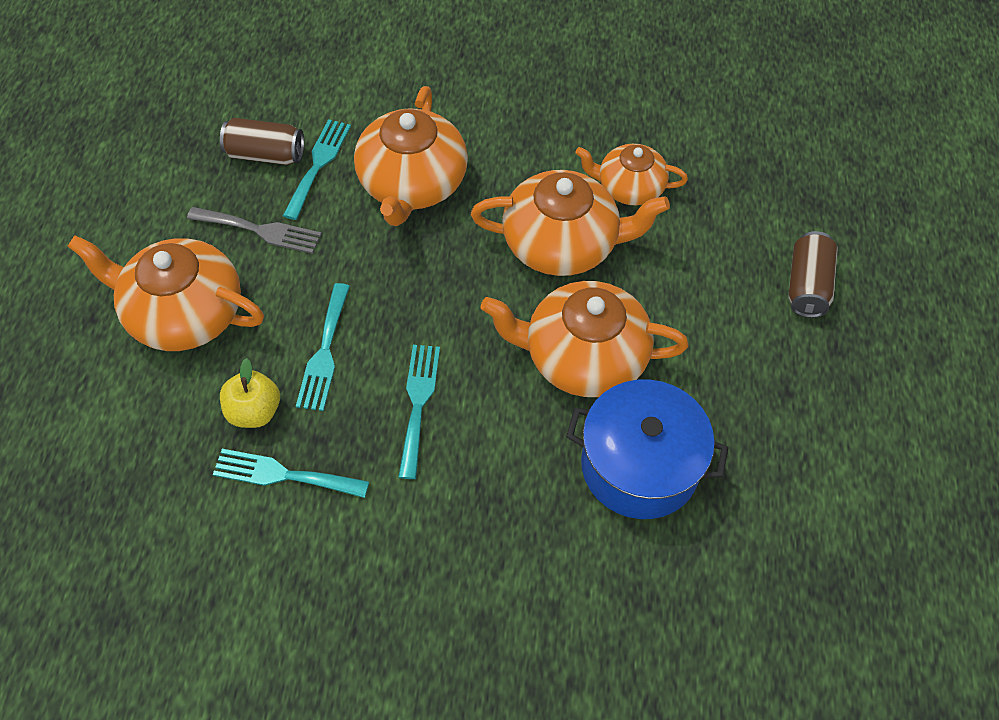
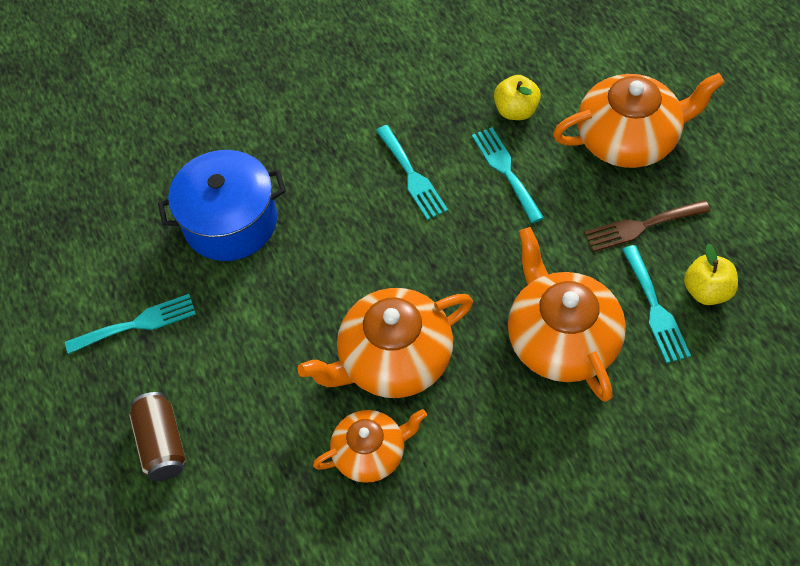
camera: 155 degrees right, 0 degrees up
(260, 230) = (641, 226): grey fork -> brown fork
(265, 154) = (707, 291): brown can -> yellow apple
(284, 475) = (462, 89): turquoise fork -> turquoise fork (137, 324)
(583, 357) = (316, 274): orange teapot -> none

